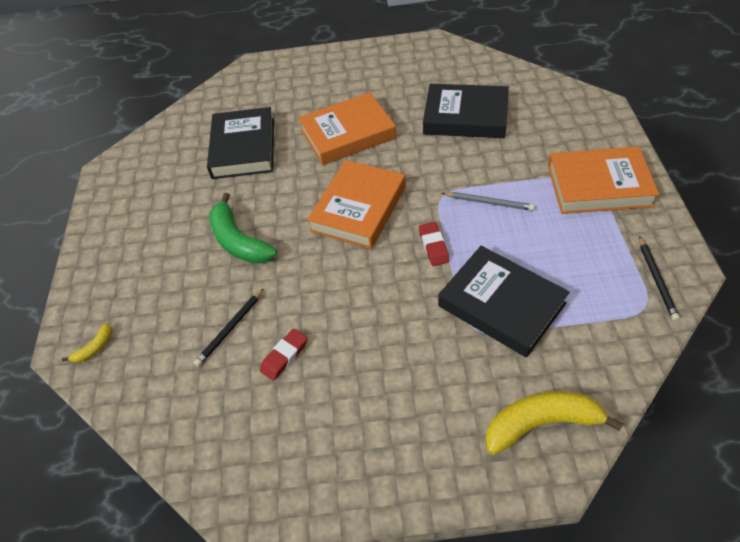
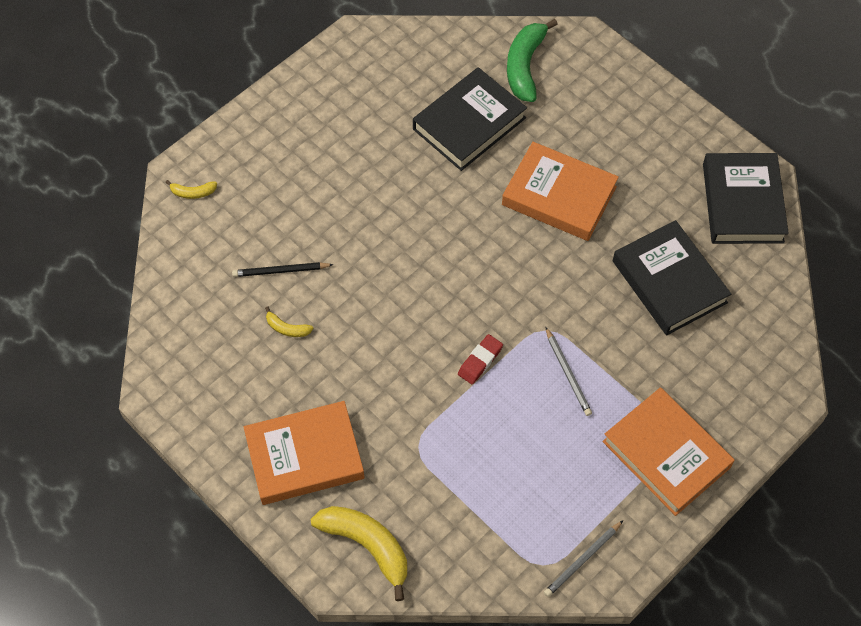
camera: 45 degrees right, 10 degrees up
(238, 241) = (365, 207): green banana -> green banana (525, 66)
(284, 356) = (287, 328): red eraser -> yellow banana
(359, 209) = (474, 273): orange book -> orange book (304, 456)
(501, 305) = (458, 452): black book -> black book (742, 203)
(657, 280) = (582, 560): black pencil -> grey pencil

